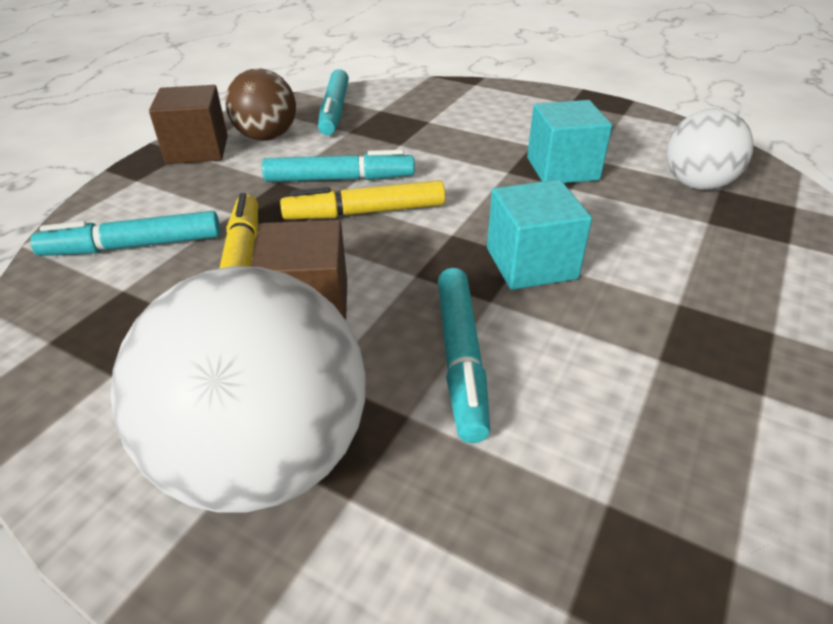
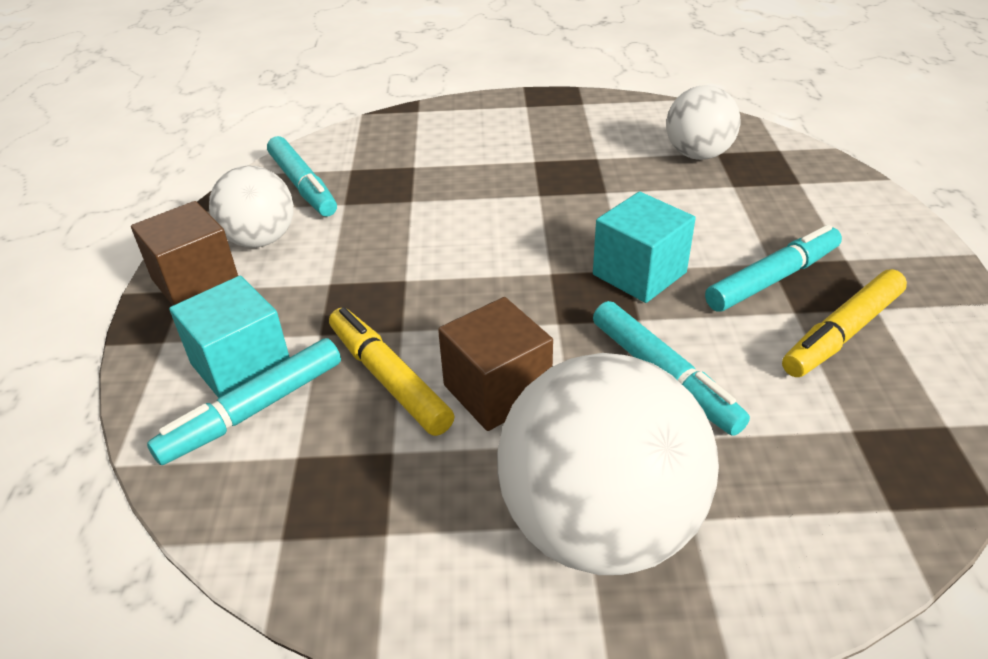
camera: 30 degrees left, 0 degrees up
(267, 137) = (260, 240): brown ball -> white ball
(340, 179) = (391, 258): turquoise marker -> turquoise marker (772, 279)
(365, 212) = (453, 283): yellow marker -> yellow marker (842, 333)
(562, 168) = (582, 176): turquoise cube -> turquoise cube (241, 366)

